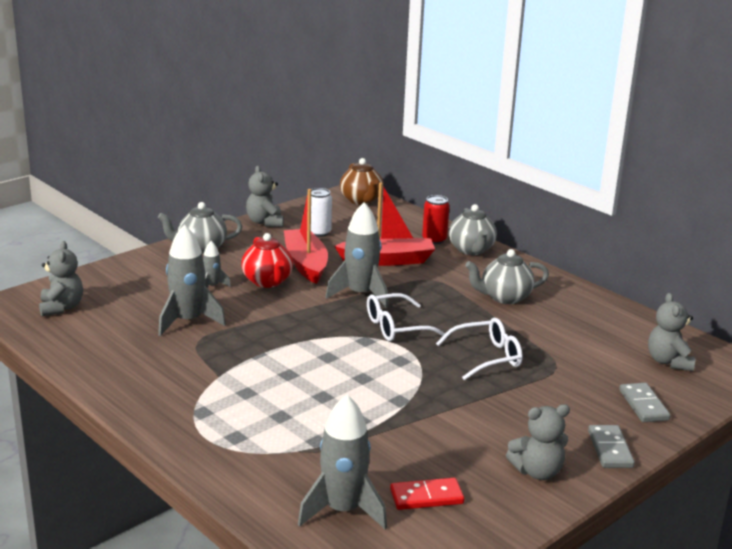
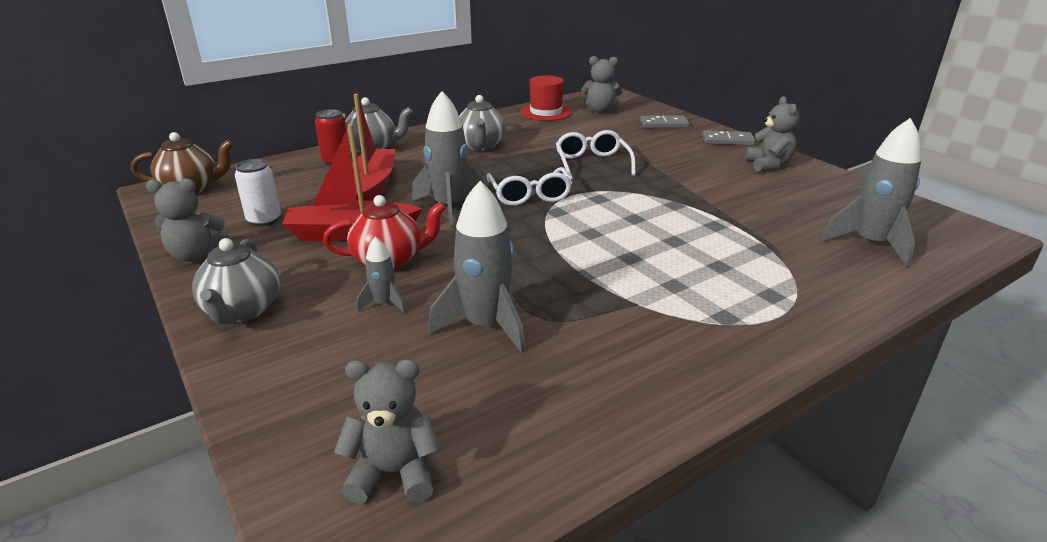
camera: 80 degrees left, 5 degrees up
(426, 497) = (826, 207): red domino -> none
(634, 327) = (546, 112): none -> red hat

